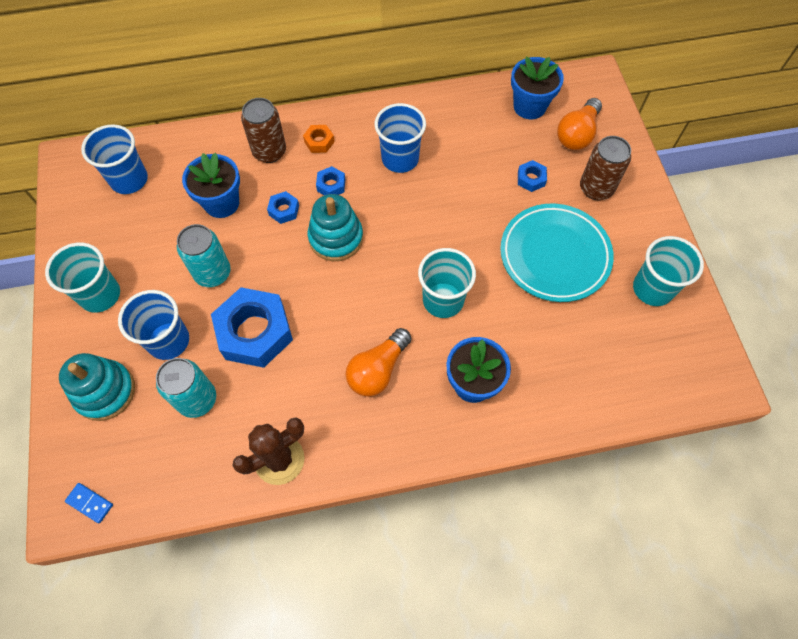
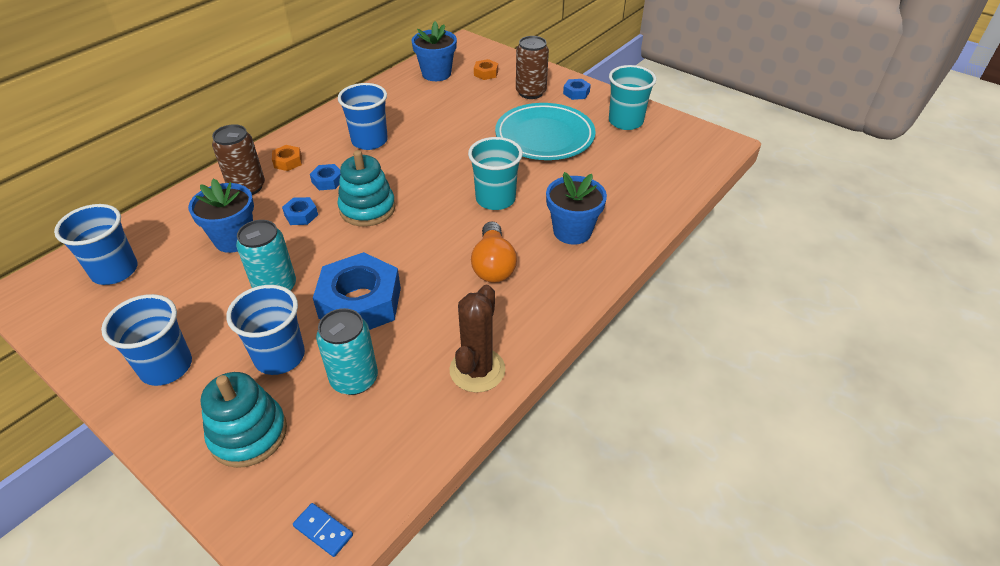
camera: 40 degrees left, 20 degrees down
(90, 503) = (323, 530): blue domino -> blue domino turned 45 degrees clockwise
(100, 295) = (166, 367): turquoise cup -> blue cup
(531, 179) = (481, 107): blue nut -> blue nut (576, 93)
(577, 134) = (486, 73): orange light bulb -> orange nut

